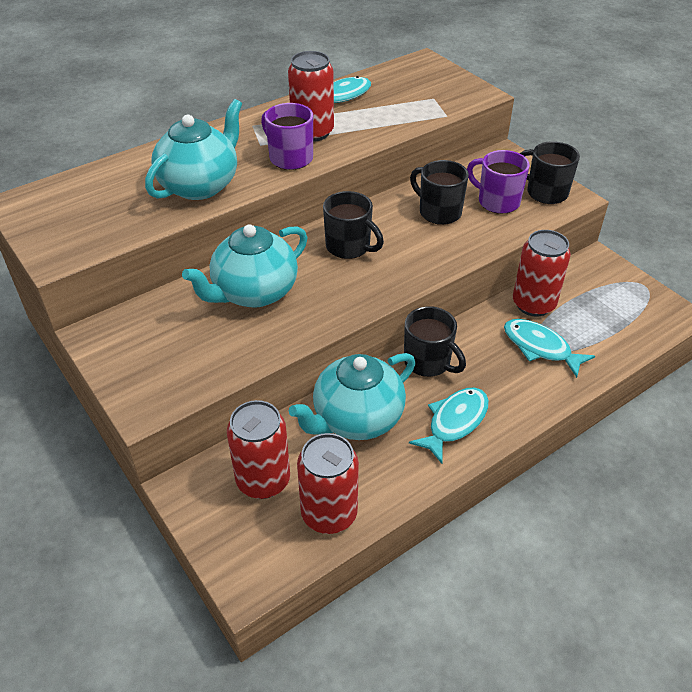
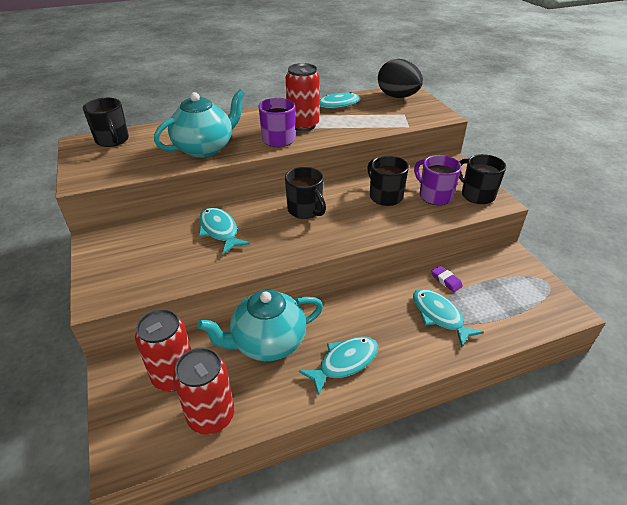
camera: 15 degrees right, 5 degrees down
(254, 292) = (220, 231): turquoise teapot -> turquoise fish
(415, 73) = (397, 97): none -> black egg
(428, 362) = (342, 309): black mug -> black mug (112, 140)
(533, 304) = (446, 280): red can -> purple eraser

